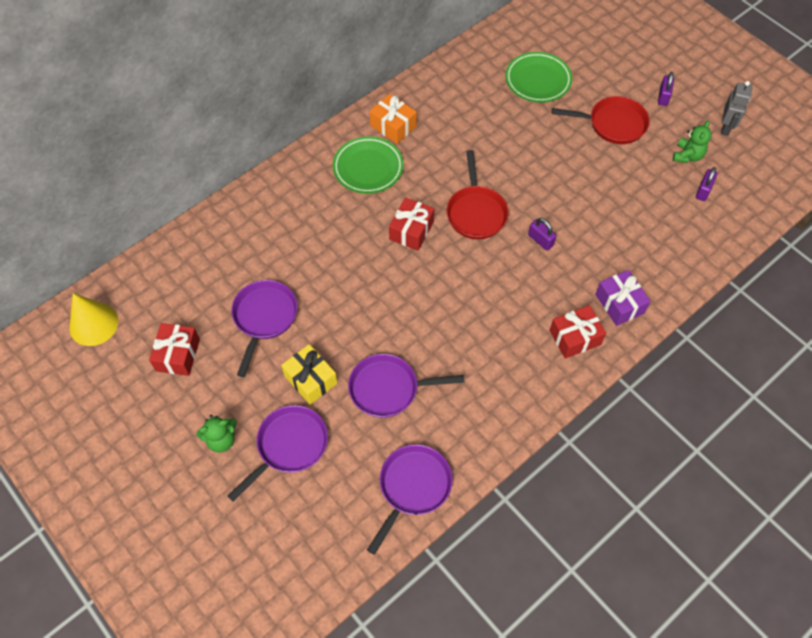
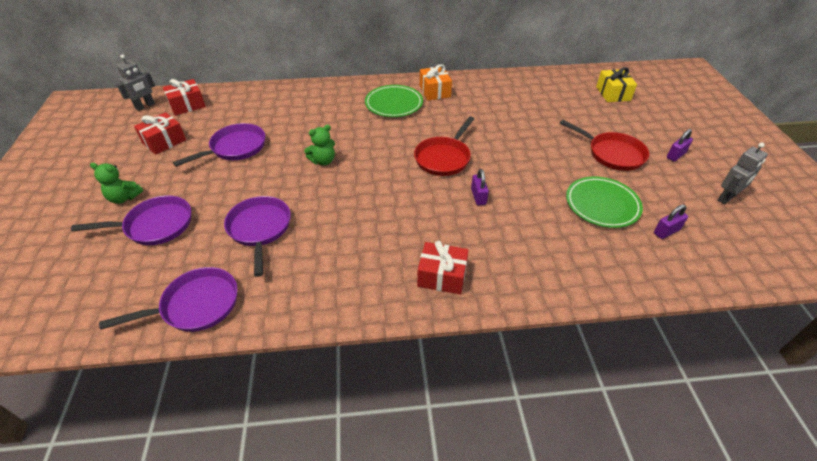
camera: 35 degrees right, 15 degrees down
(93, 324) = (145, 106): yellow cone -> grey robot
(310, 379) = (218, 195): yellow gift -> yellow gift (613, 93)
(388, 388) = (260, 229): purple pan -> purple pan turned 45 degrees clockwise
(411, 230) = (385, 147): red gift -> red gift (187, 105)
(538, 80) = (569, 107): green plate -> green plate (602, 205)
(619, 304) = (507, 273): purple gift -> none
(687, 156) = (669, 201): green teddy bear -> green teddy bear (323, 161)

